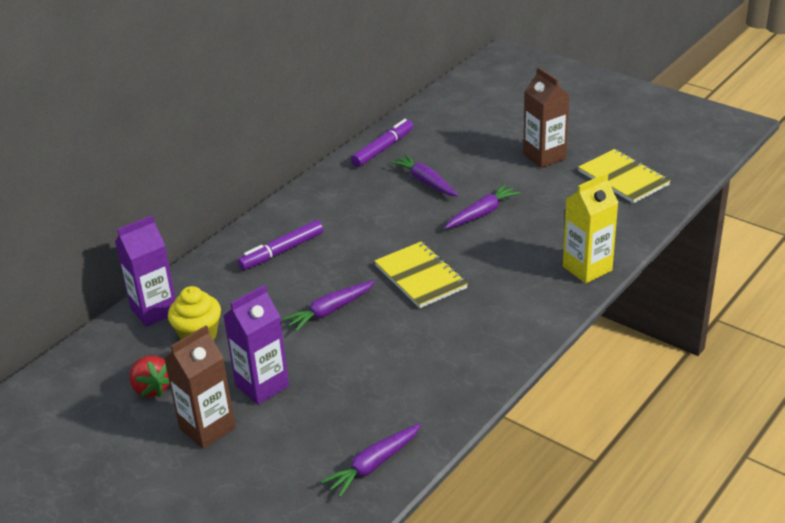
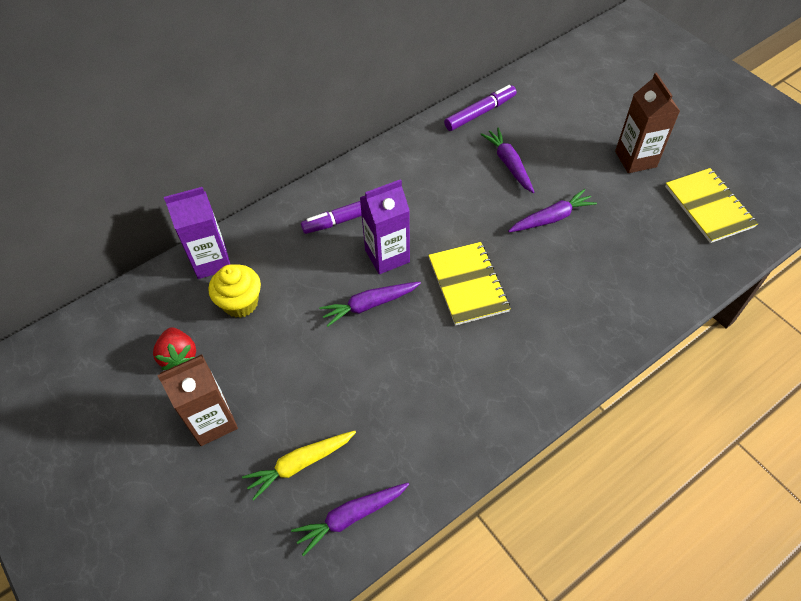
camera: 15 degrees right, 20 degrees up
(262, 386) = (278, 382): purple carton -> purple carton (387, 256)
(308, 439) = (300, 464): none -> yellow carrot
(587, 268) = (637, 317): yellow carton -> none

